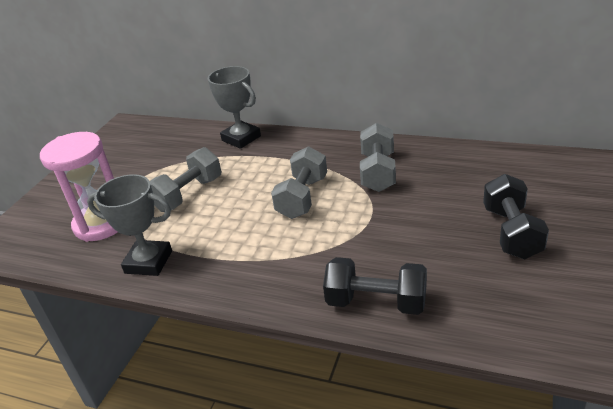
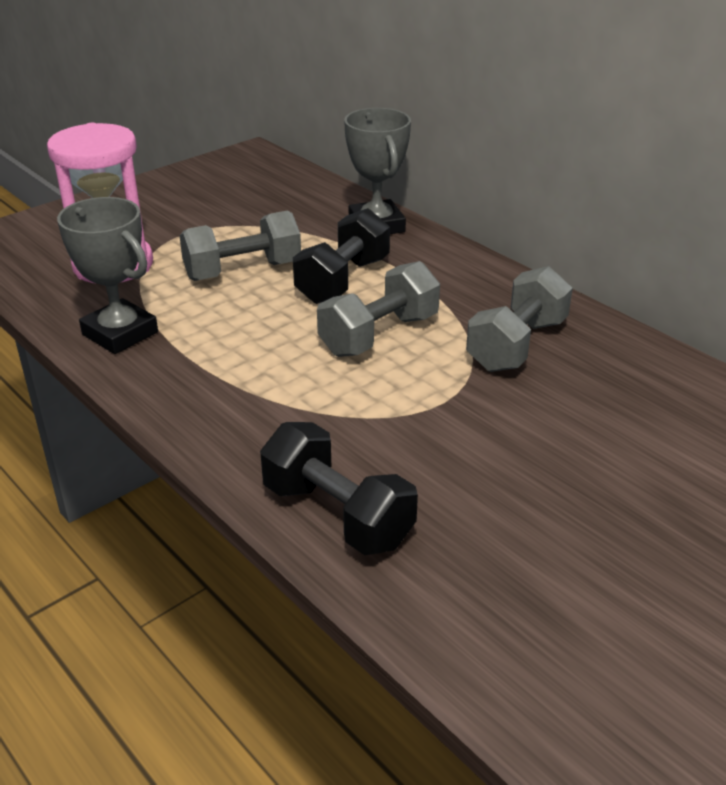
camera: 25 degrees right, 0 degrees up
(511, 232) = (631, 516): black dumbbell -> black dumbbell (343, 280)

